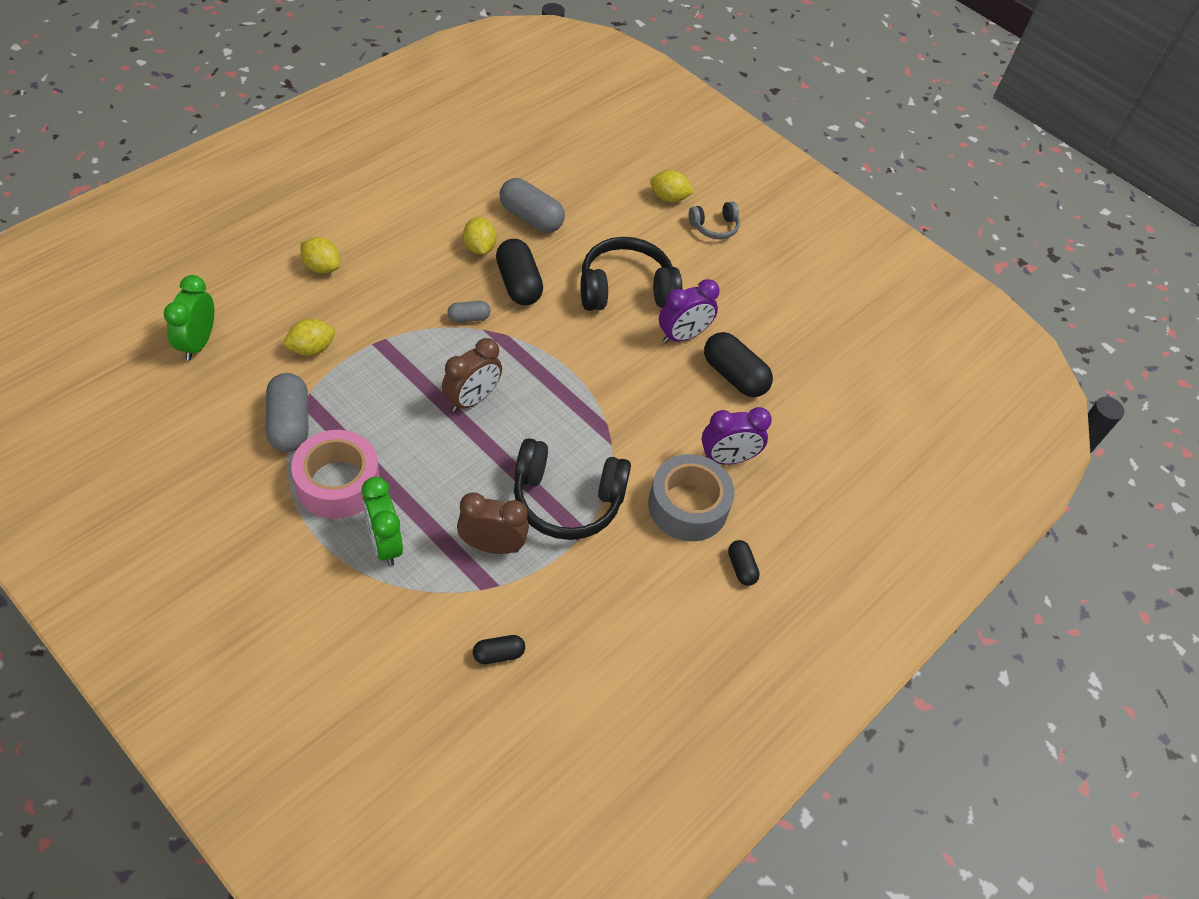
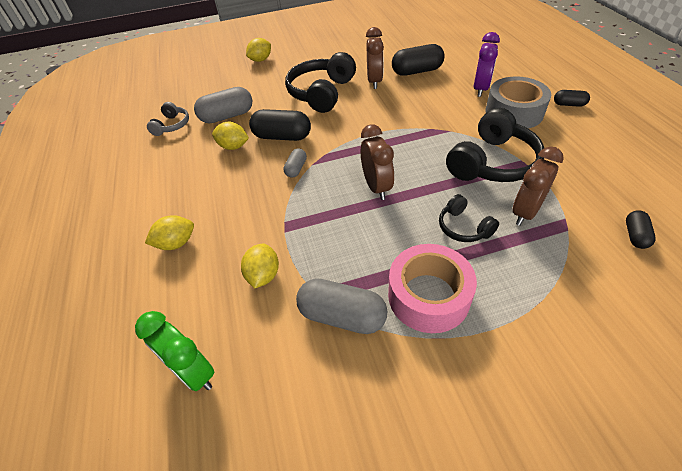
camera: 50 degrees left, 5 degrees down
(384, 544) = (507, 279): green clock -> none
(442, 492) = (463, 227): none -> black headphones
(682, 336) = (374, 81): purple clock -> brown clock
(714, 227) = (297, 50): grey headphones -> grey headphones (172, 125)

